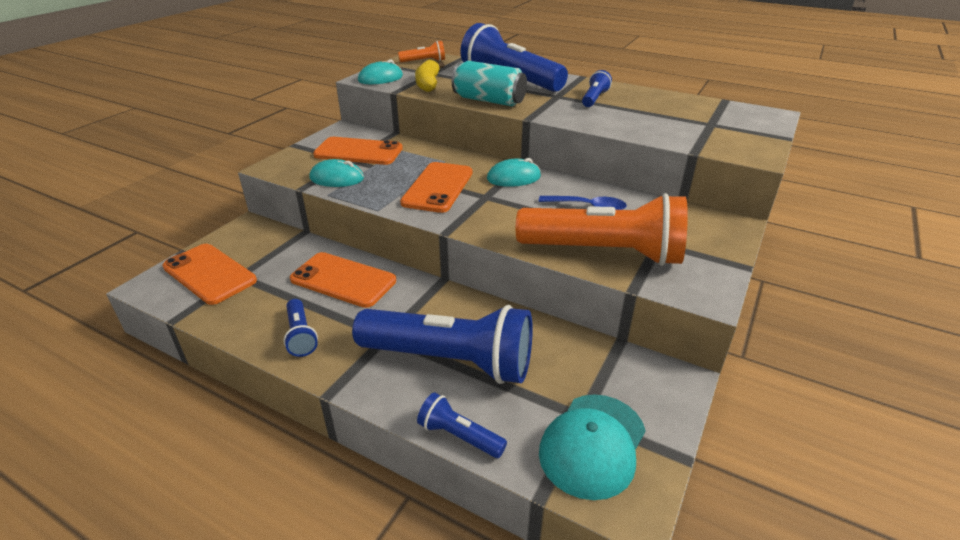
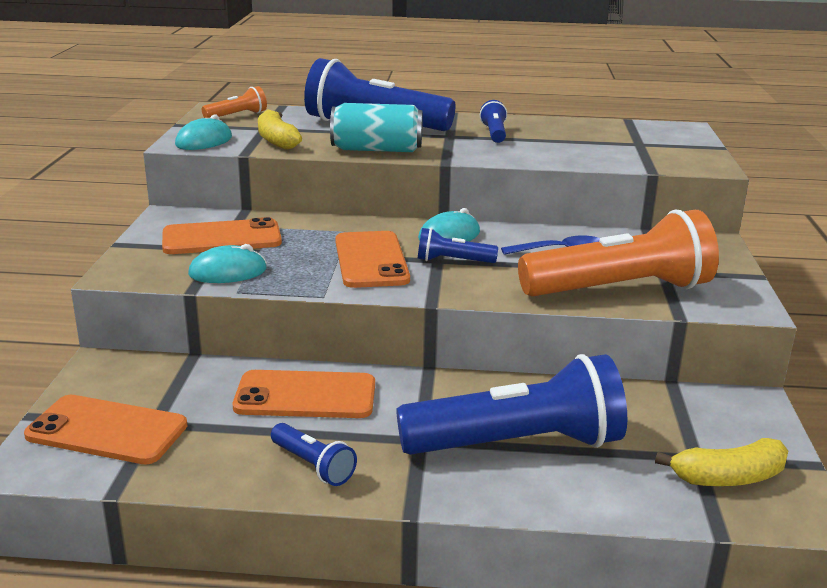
camera: 25 degrees left, 10 degrees down
(459, 436) = (595, 509): blue flashlight -> blue flashlight (453, 261)
(592, 445) = (728, 478): turquoise cap -> yellow banana

